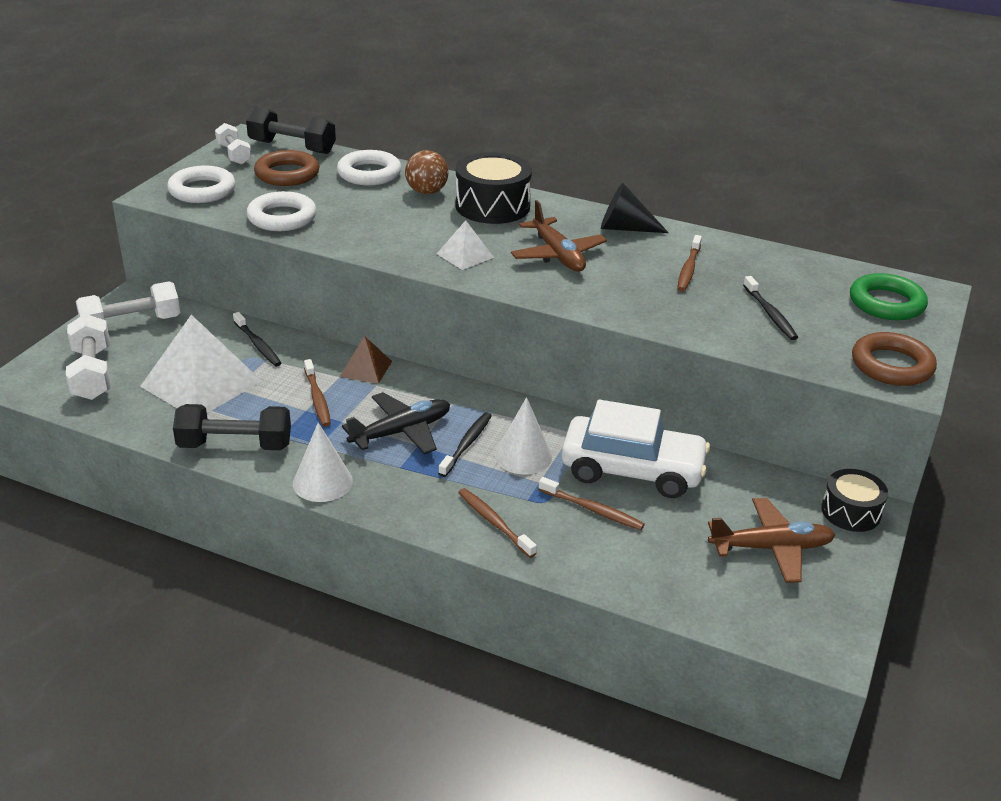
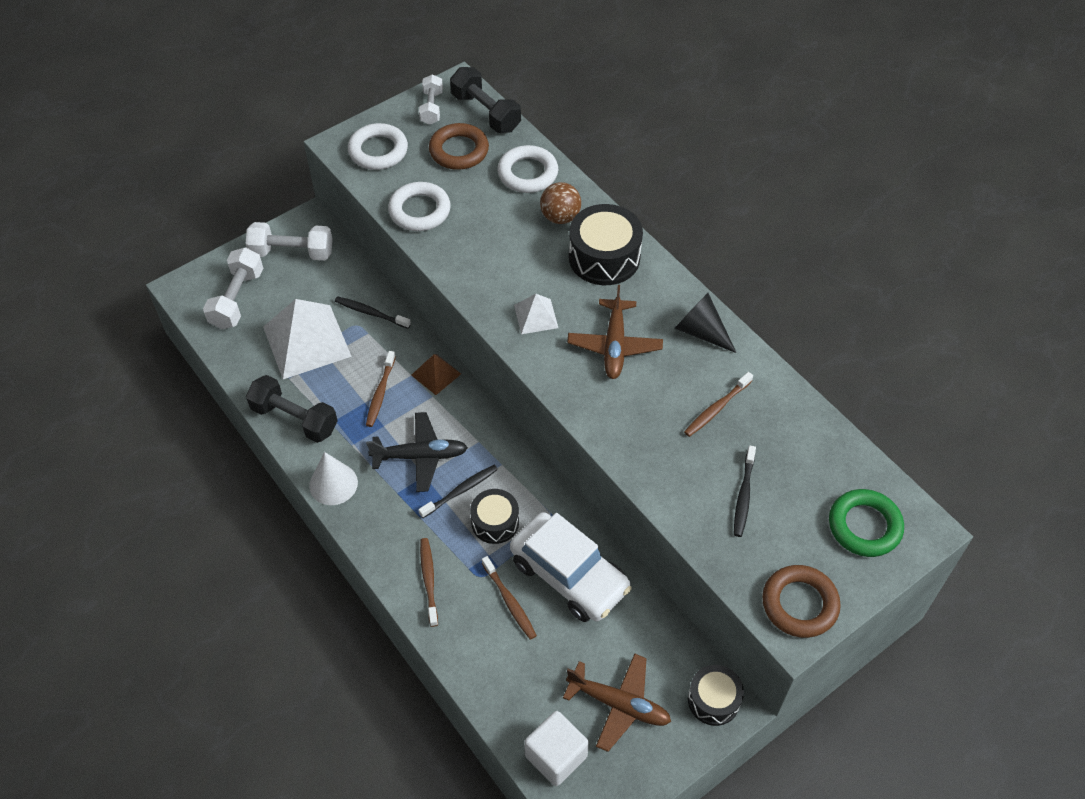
camera: 30 degrees right, 20 degrees up
(258, 344) = (371, 313): black toothbrush -> black toothbrush turned 120 degrees clockwise
(523, 456) = (495, 522): white cone -> black drum
(751, 612) = (556, 756): none -> white cube

